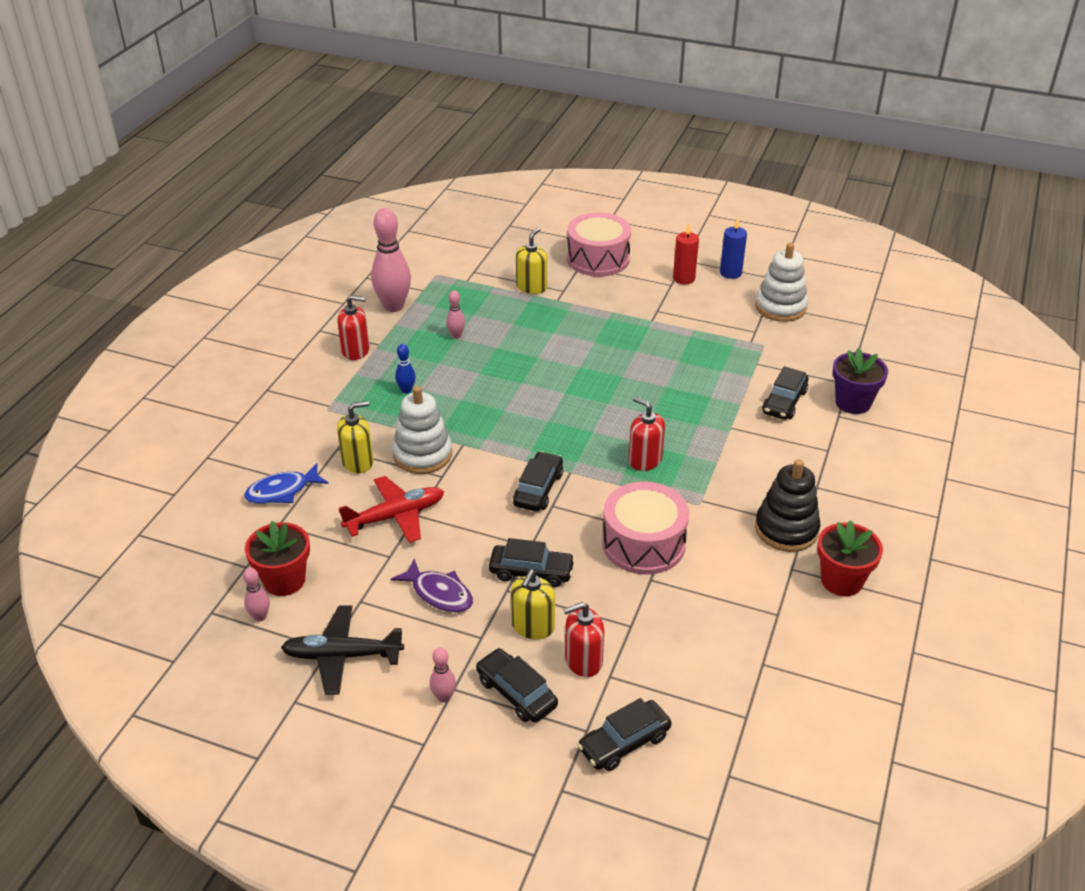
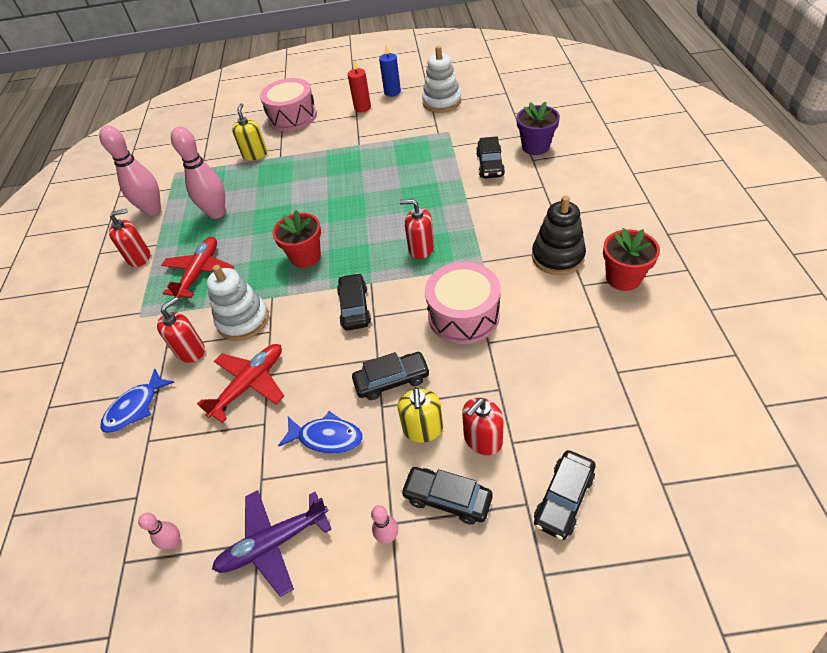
camera: 20 degrees left, 10 degrees up
(284, 580) = (180, 493): red flower pot -> red flower pot (305, 256)
(342, 656) = (273, 543): black plane -> purple plane
(358, 462) = (190, 351): yellow soap dispenser -> red soap dispenser
(406, 390) = (200, 272): blue bowling pin -> red plane
(439, 593) = (326, 437): purple fish -> blue fish
(456, 336) = (217, 213): pink bowling pin -> pink bowling pin, size x2.13

